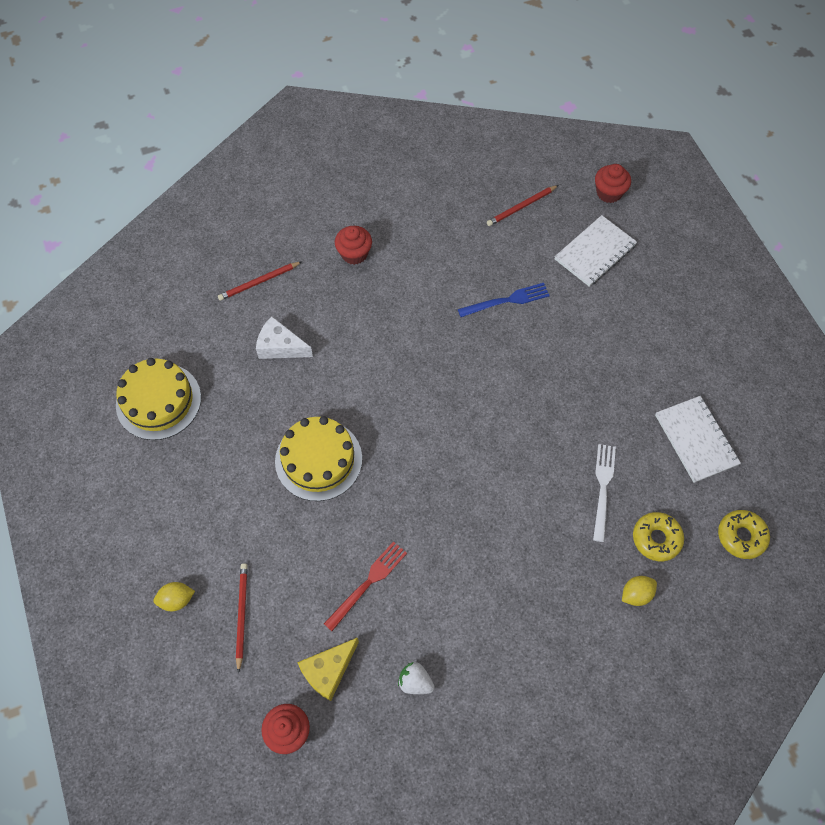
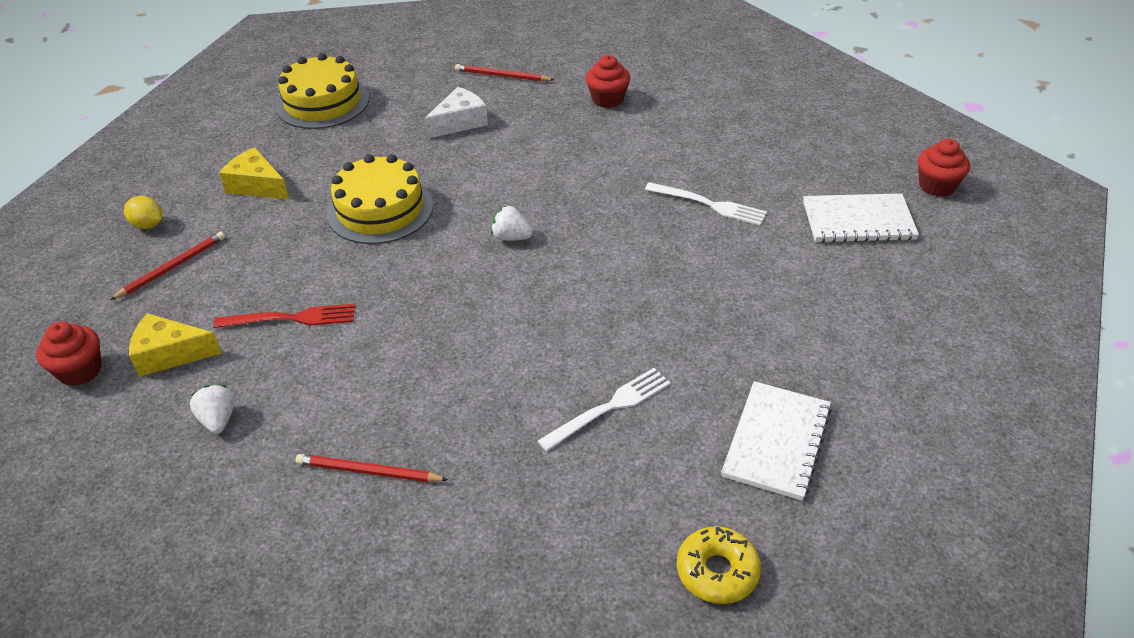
camera: 45 degrees right, 20 degrees down
(209, 507) = (257, 185): none -> yellow cheese
(280, 346) = (459, 122): white cheese -> white cheese turned 75 degrees clockwise
(424, 416) = (511, 237): none -> white strawberry
(507, 300) = (709, 205): blue fork -> white fork
(521, 207) = (819, 148): red pencil -> red pencil (369, 472)
(636, 594) = (519, 524): yellow lemon -> none
(656, 538) = (609, 494): yellow donut -> none

